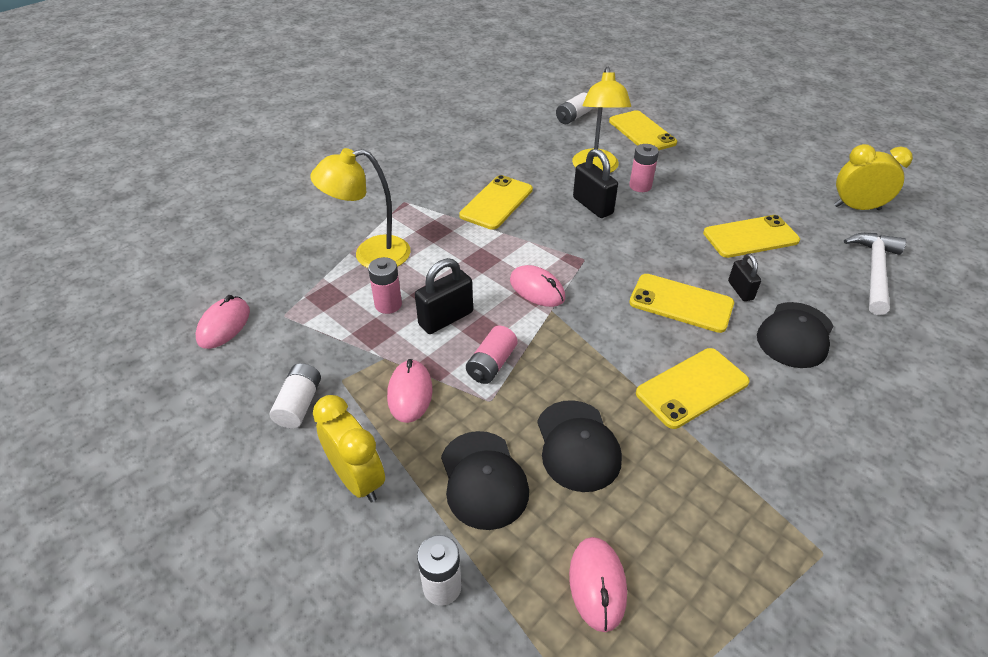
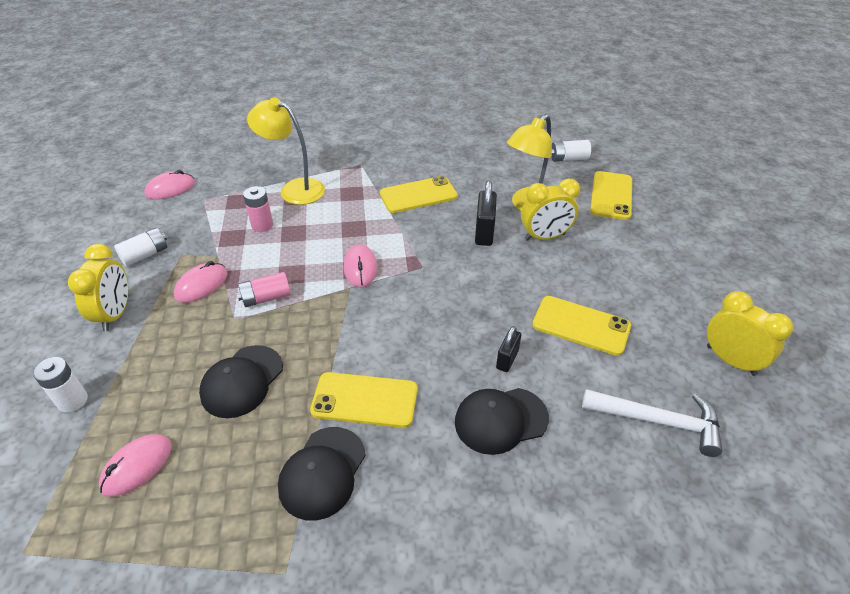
camera: 40 degrees right, 0 degrees up
(446, 318) = (281, 253): black padlock -> none
(483, 479) = (168, 361): black cap -> black cap (322, 472)
(640, 186) = (545, 237): pink battery -> yellow clock
(681, 303) = (445, 339): yellow phone -> none
(874, 271) = (658, 421): white hammer -> white hammer turned 45 degrees clockwise

